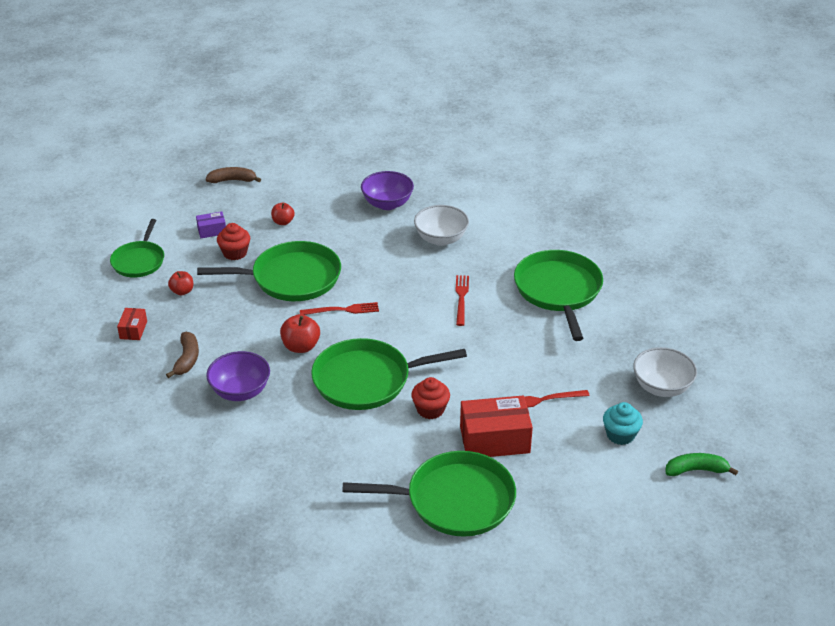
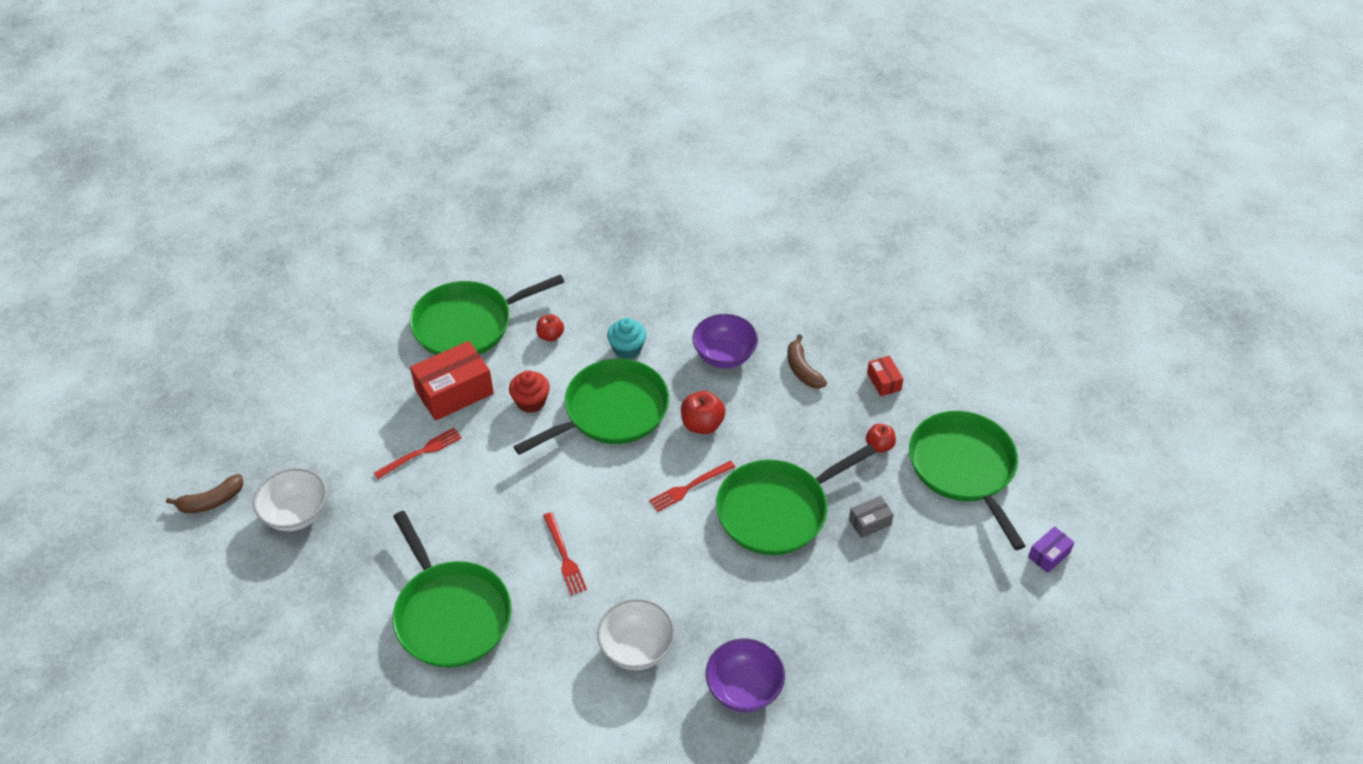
camera: 155 degrees right, 10 degrees up
(139, 261) = (963, 468): green pan -> green pan, size x1.62
(212, 231) = (926, 546): purple box -> purple box (1048, 555)
(232, 180) = (979, 649): brown banana -> brown banana (211, 501)
(235, 253) = (869, 522): red cupcake -> grey box
(283, 222) = (853, 596): red apple -> red apple (550, 336)
(620, 435) = (331, 440): turquoise cupcake -> turquoise cupcake (627, 349)
(696, 470) = (248, 428): green banana -> none

